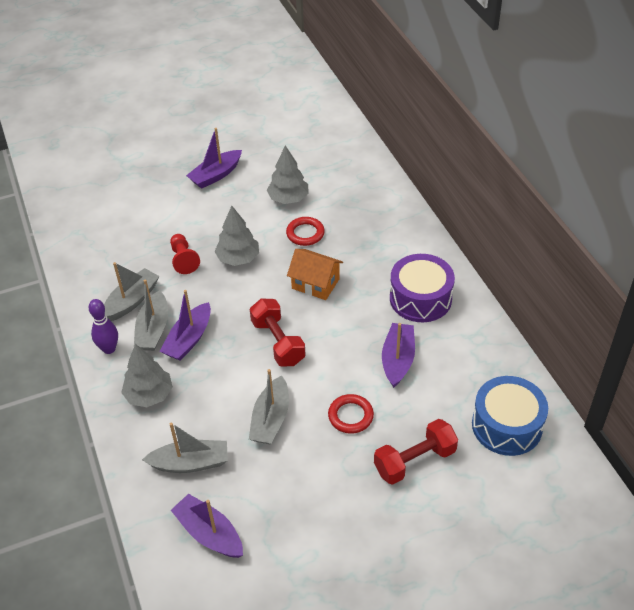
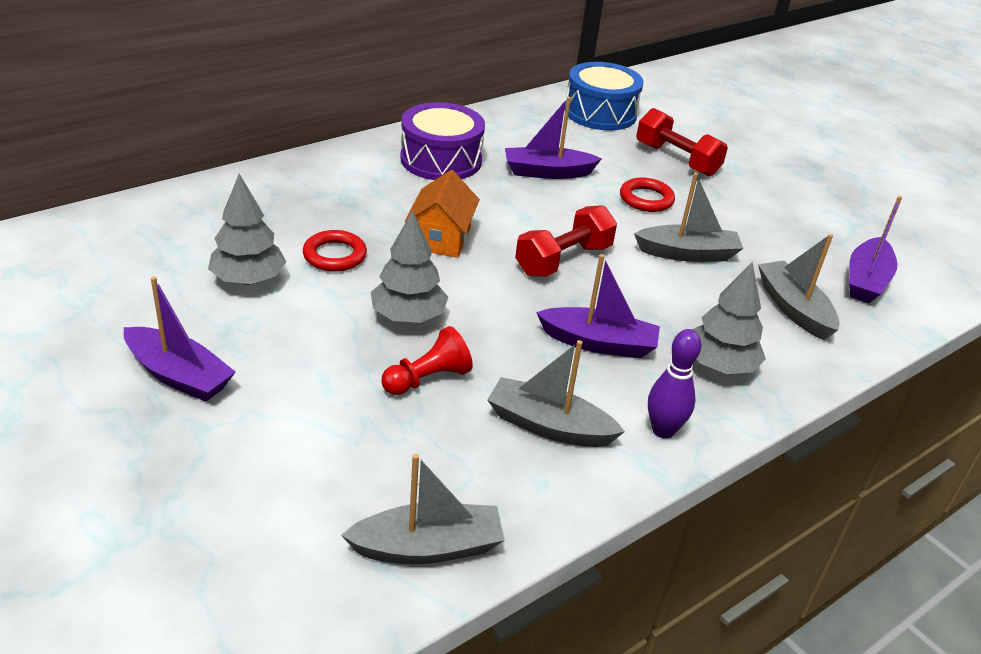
camera: 110 degrees left, 10 degrees down
(153, 329) = (598, 386): grey boat -> grey boat (427, 547)

